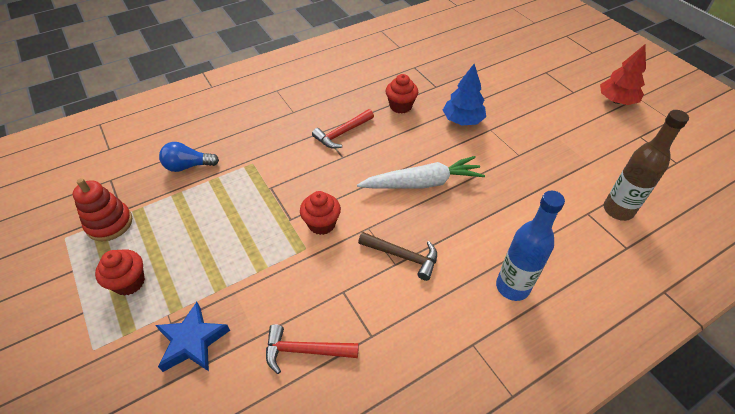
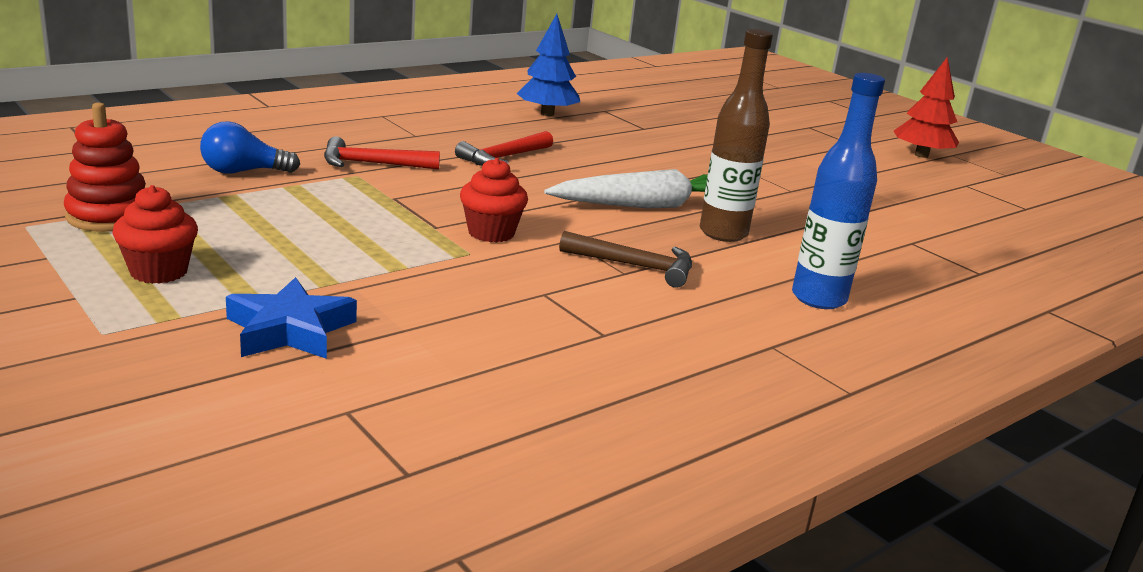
camera: 10 degrees left, 25 degrees down
(305, 351) = (494, 344): red hammer -> red hammer (372, 164)
(400, 106) = (592, 140): red cupcake -> none
(462, 120) = (694, 157): blue tree -> blue tree (547, 114)
(618, 210) = (955, 242): brown bottle -> brown bottle (723, 233)

